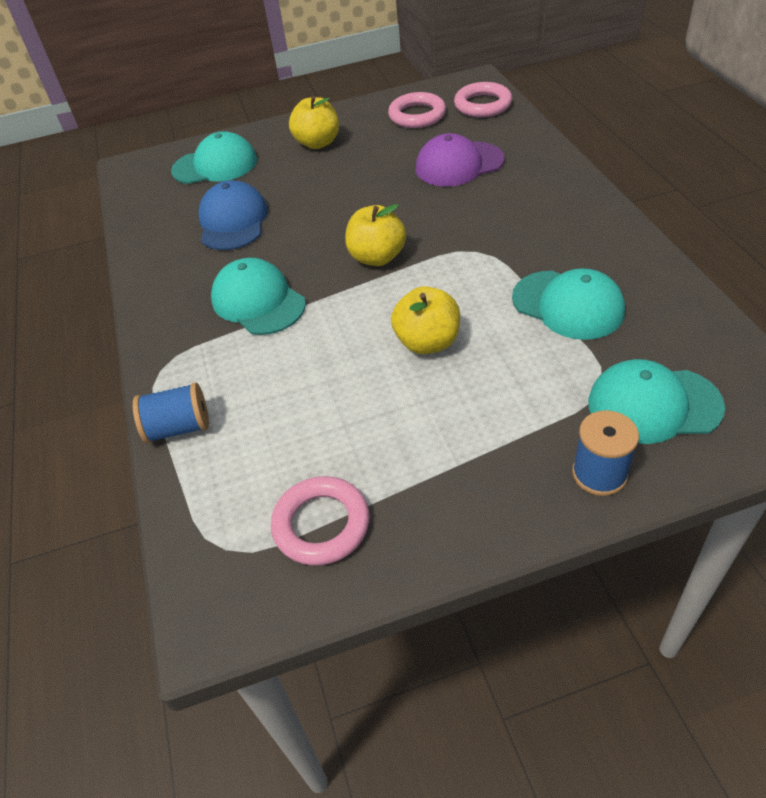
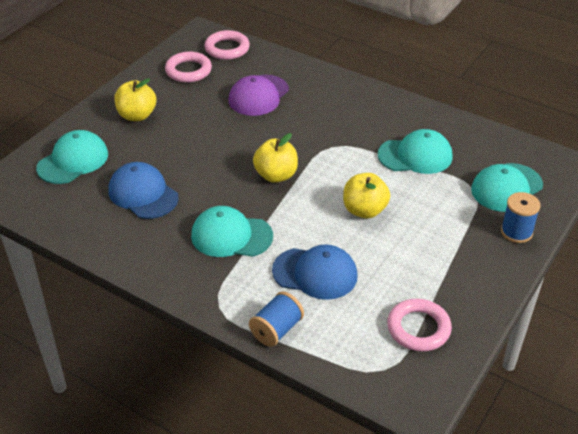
camera: 45 degrees left, 5 degrees down
(289, 387) = (315, 273): none -> blue cap

